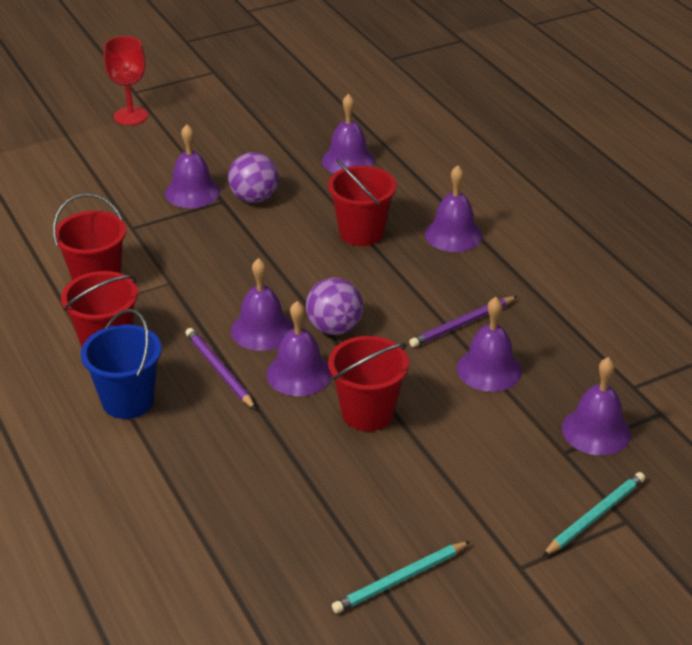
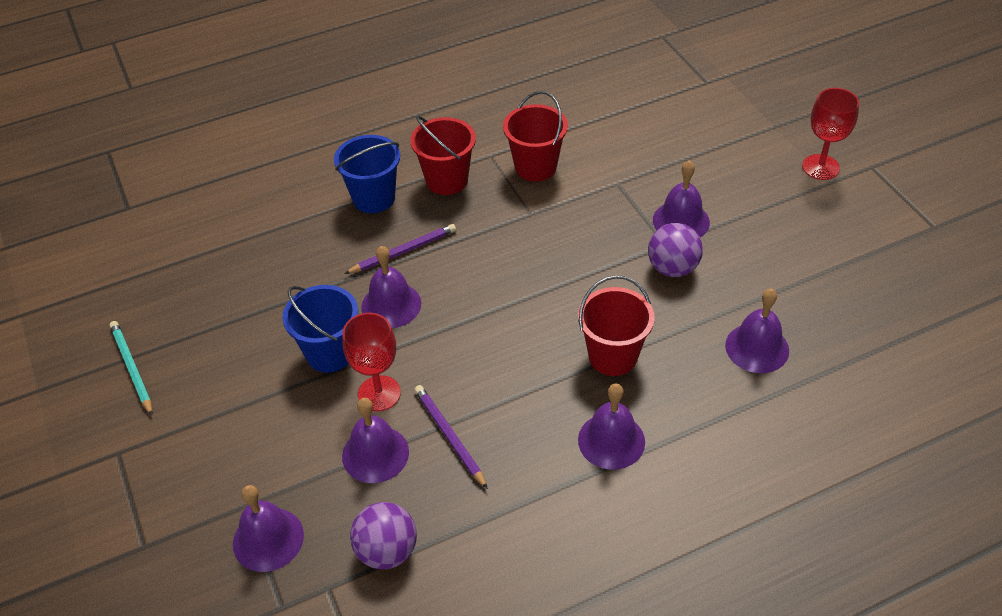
camera: 95 degrees right, 10 degrees up
(262, 330) = (456, 278): purple bell -> none
(334, 328) = (453, 331): purple ball -> purple ball (387, 551)
(367, 413) = (330, 353): red bucket -> blue bucket
(417, 373) = (379, 393): none -> red goblet
(595, 516) = (157, 520): turquoise pencil -> none

